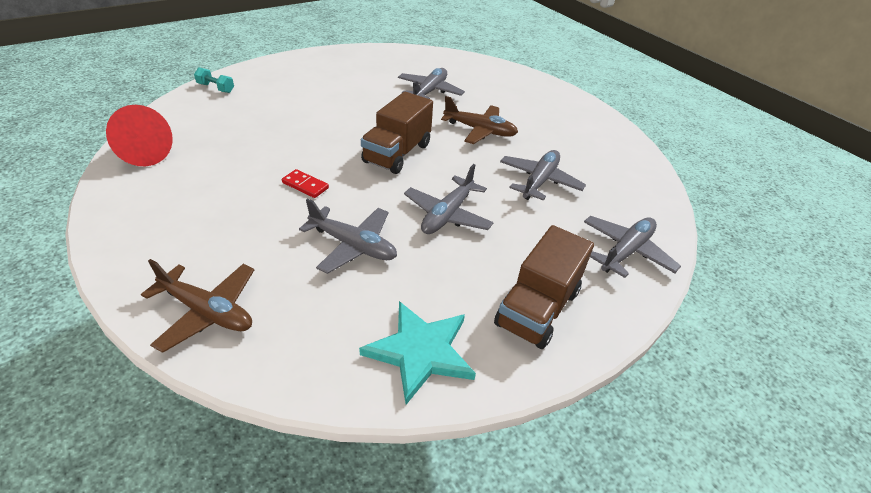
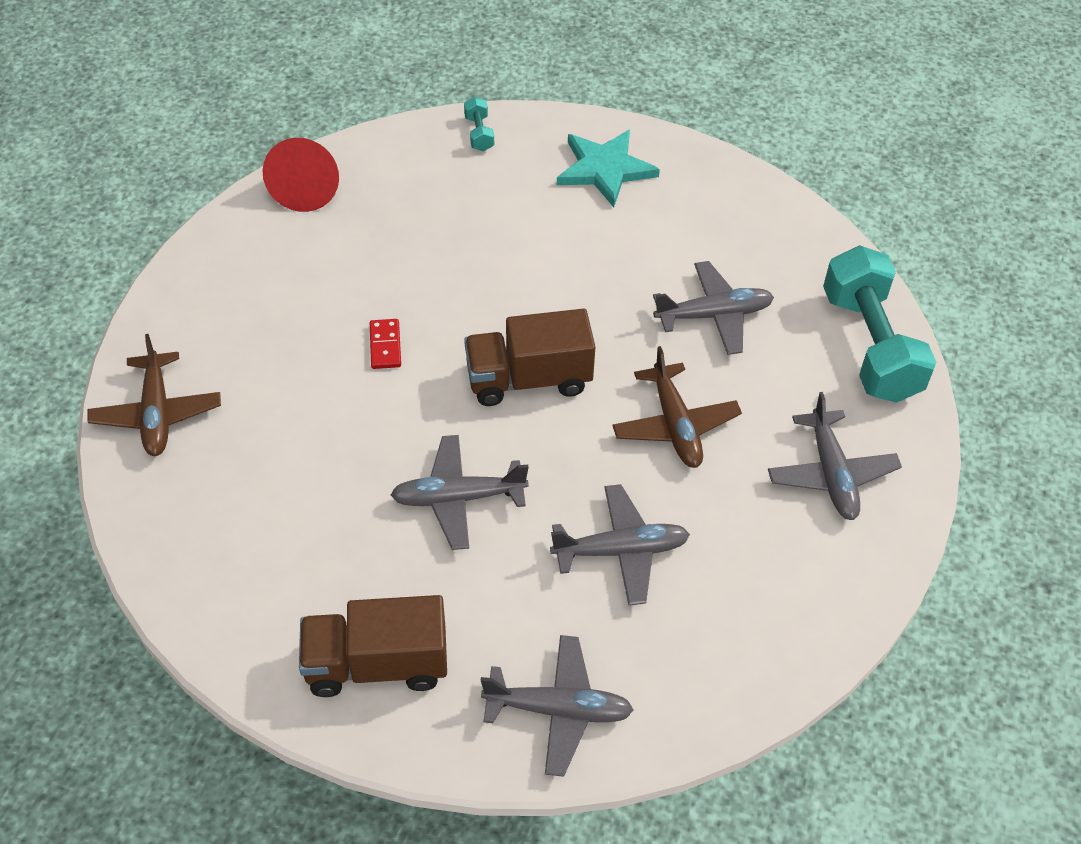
camera: 55 degrees right, 10 degrees up
(353, 245) = (330, 452): grey plane -> grey plane (831, 474)
(420, 351) = (237, 598): turquoise star -> turquoise star (605, 169)
(494, 71) = (870, 346): none -> turquoise dumbbell

